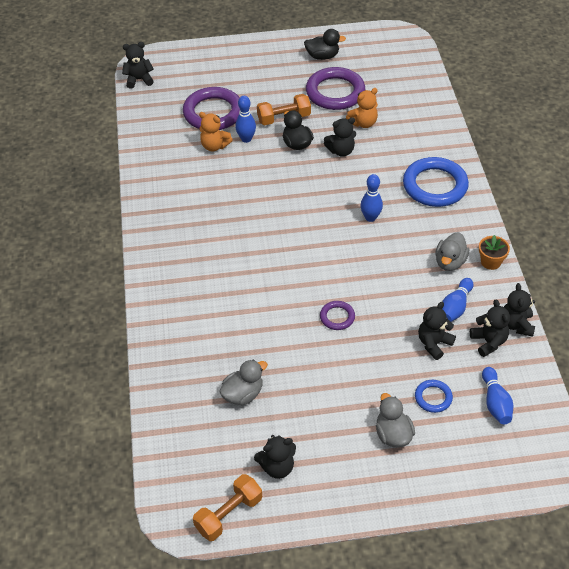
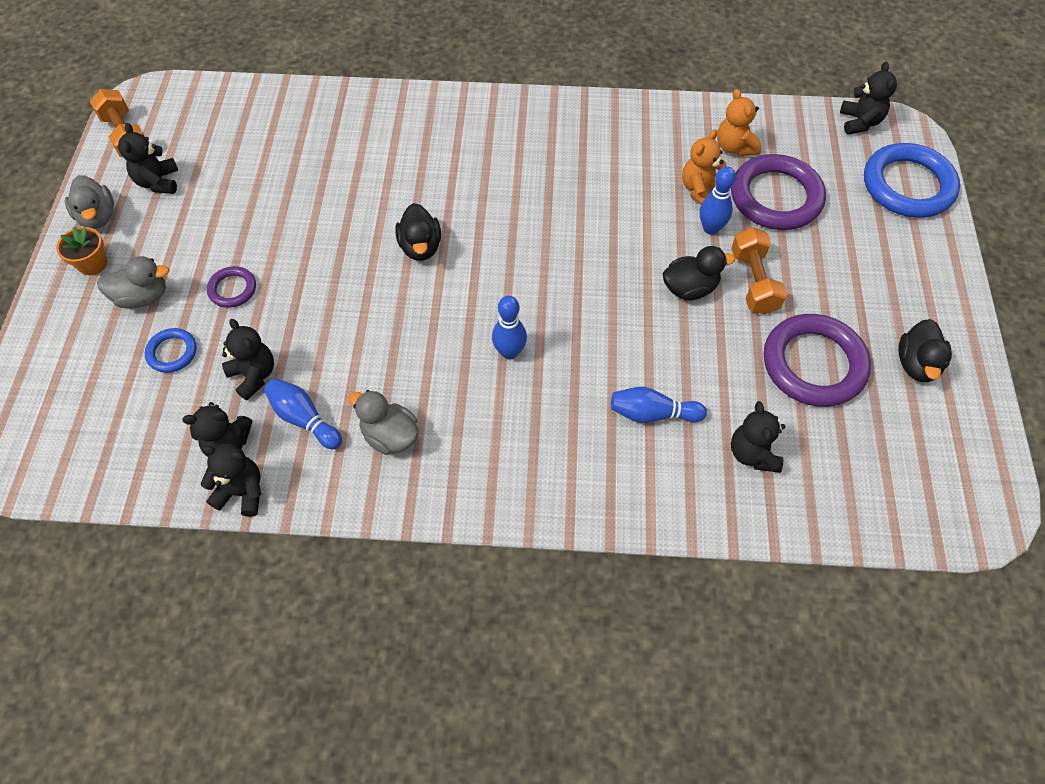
camera: 100 degrees right, 10 degrees up
(243, 394) = (266, 166): grey duck -> grey duck (98, 217)
(299, 278) = (420, 247): none -> black duck
(337, 317) = (341, 275): purple ring -> purple ring (232, 289)
(341, 151) = (664, 343): black teddy bear -> black teddy bear (752, 453)
(363, 123) = (729, 389): orange teddy bear -> orange teddy bear (734, 147)
(435, 186) = (557, 459): blue ring -> blue ring (908, 185)
(491, 262) = (372, 494): orange flower pot -> orange flower pot (93, 264)
(495, 402) = (131, 423): blue bowling pin -> blue bowling pin (652, 414)

